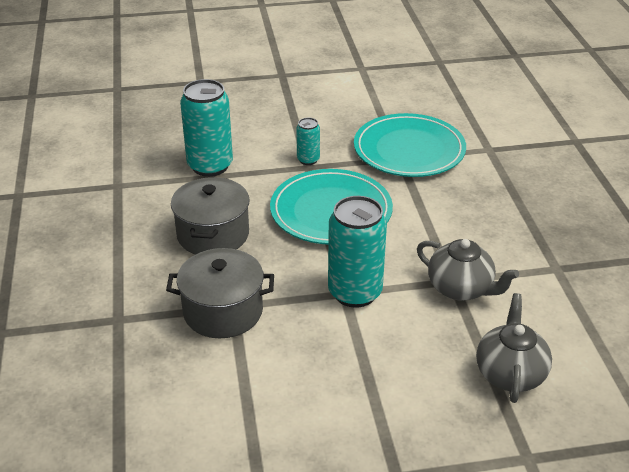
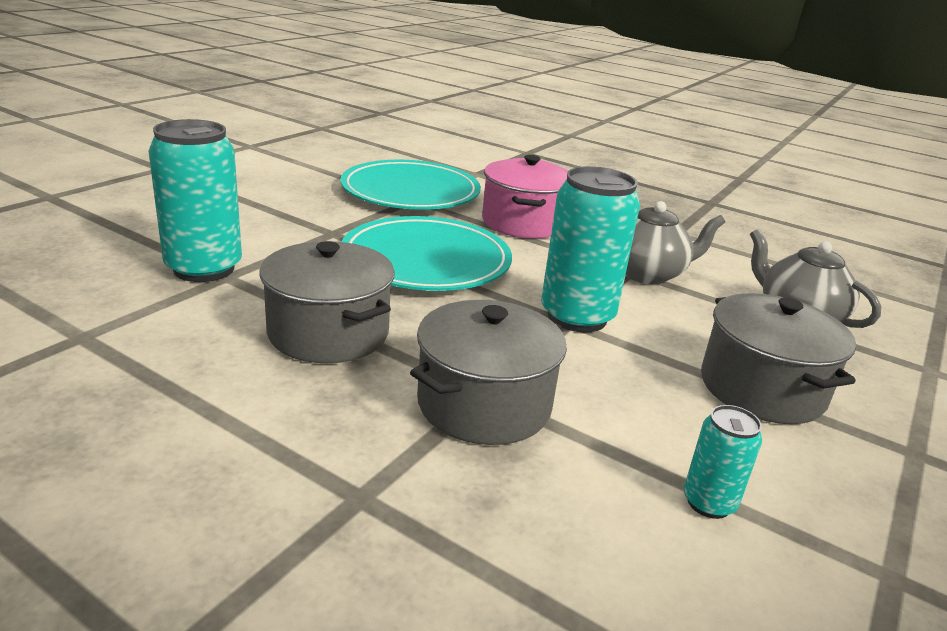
camera: 50 degrees left, 10 degrees down
(308, 160) = (322, 227): turquoise can -> turquoise can (708, 503)
(381, 393) = (762, 388): none -> grey pot
(446, 209) = (523, 223): none -> pink pot

